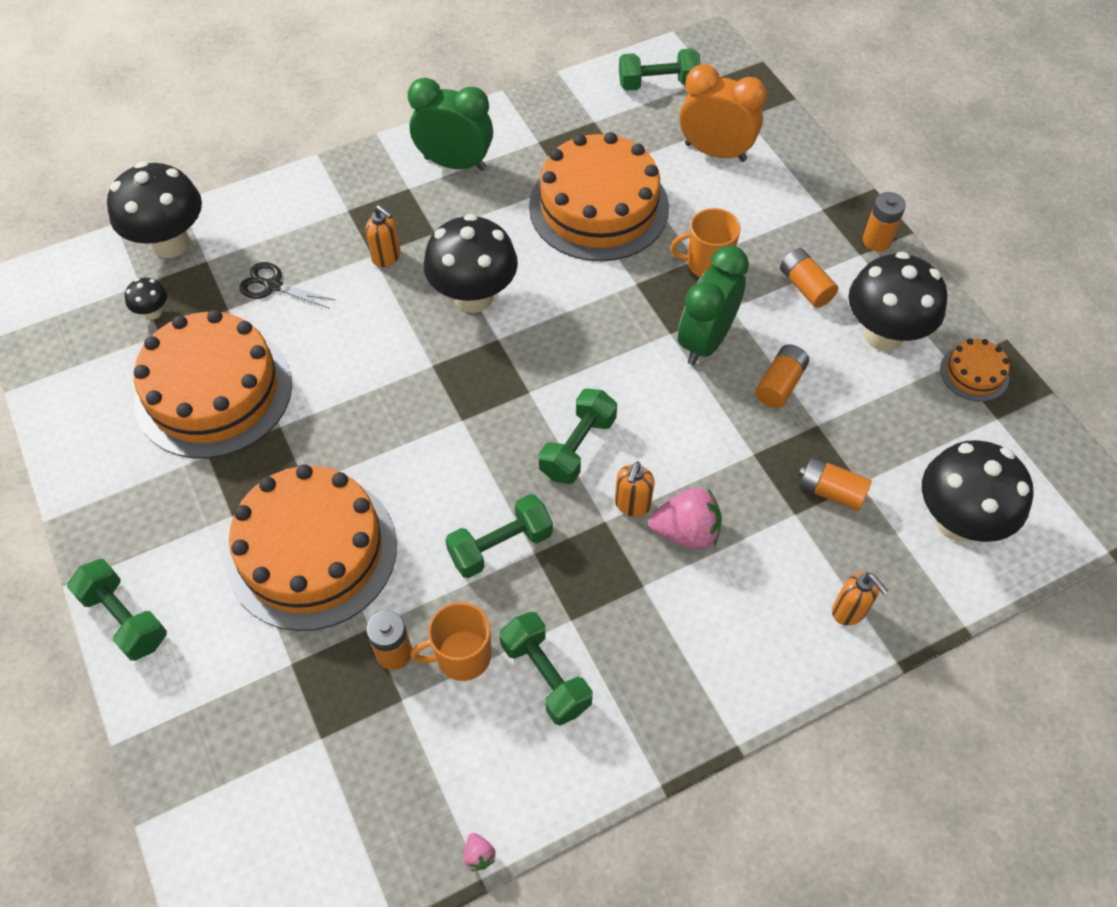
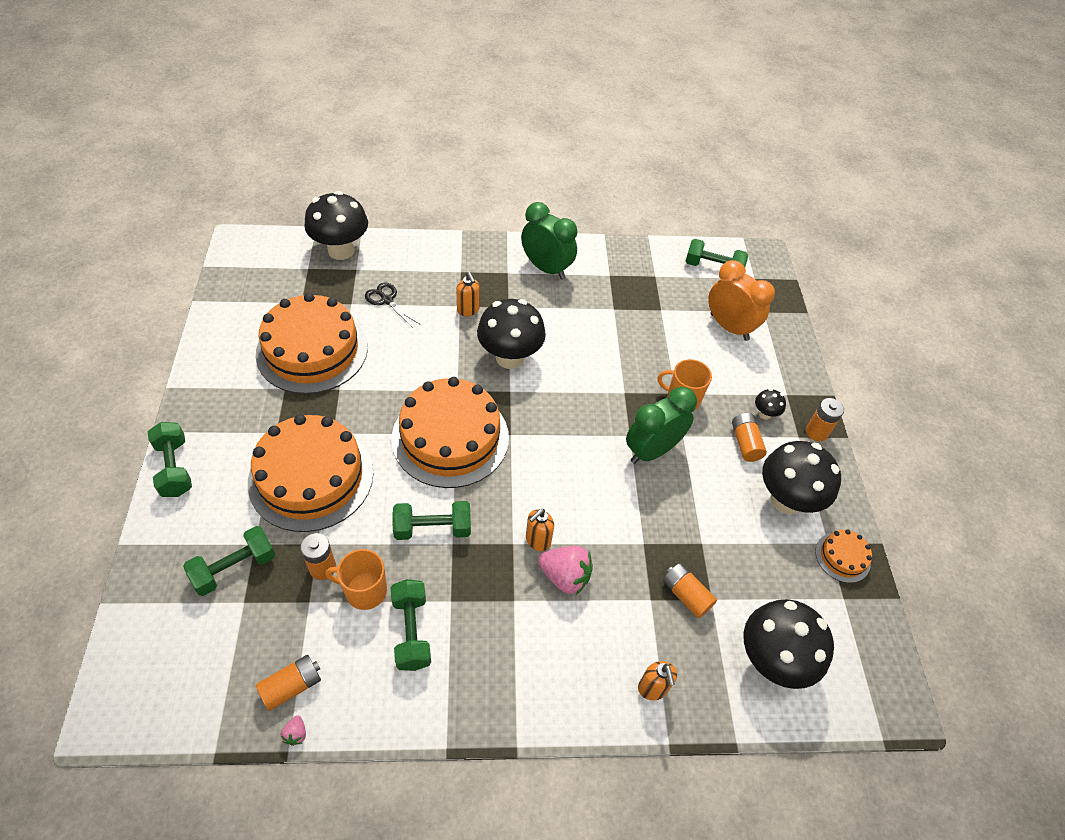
camera: 20 degrees right, 5 degrees down
(153, 312) = (306, 288): black mushroom -> black mushroom (765, 414)
(577, 447) = (522, 485): green dumbbell -> green dumbbell (234, 568)
(599, 207) = (627, 332): orange cake -> orange cake (450, 437)
(780, 384) = (689, 503): orange battery -> orange battery (292, 686)

